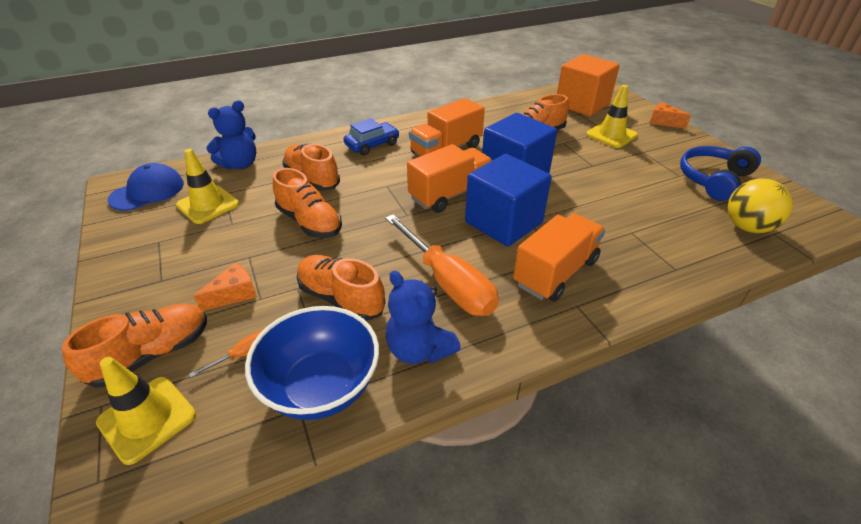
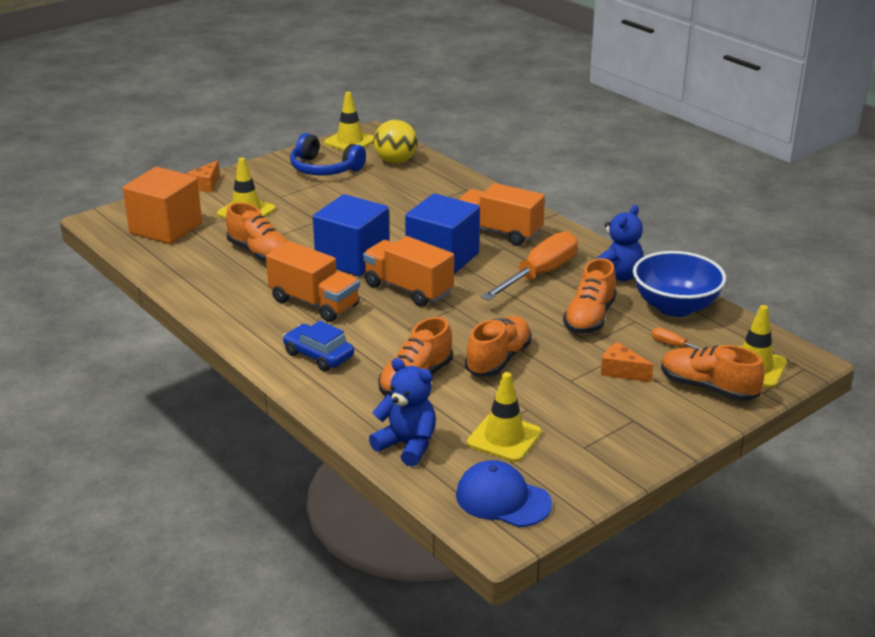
camera: 105 degrees left, 10 degrees down
(797, 203) = (350, 141): none -> yellow traffic cone

